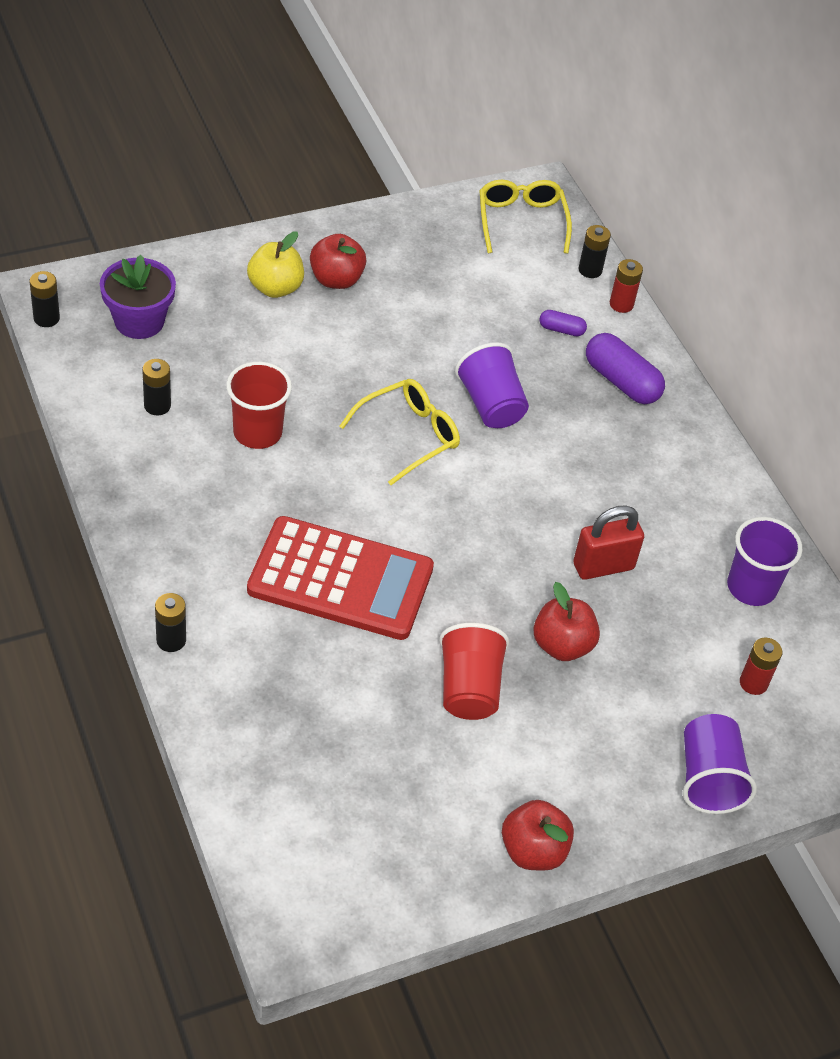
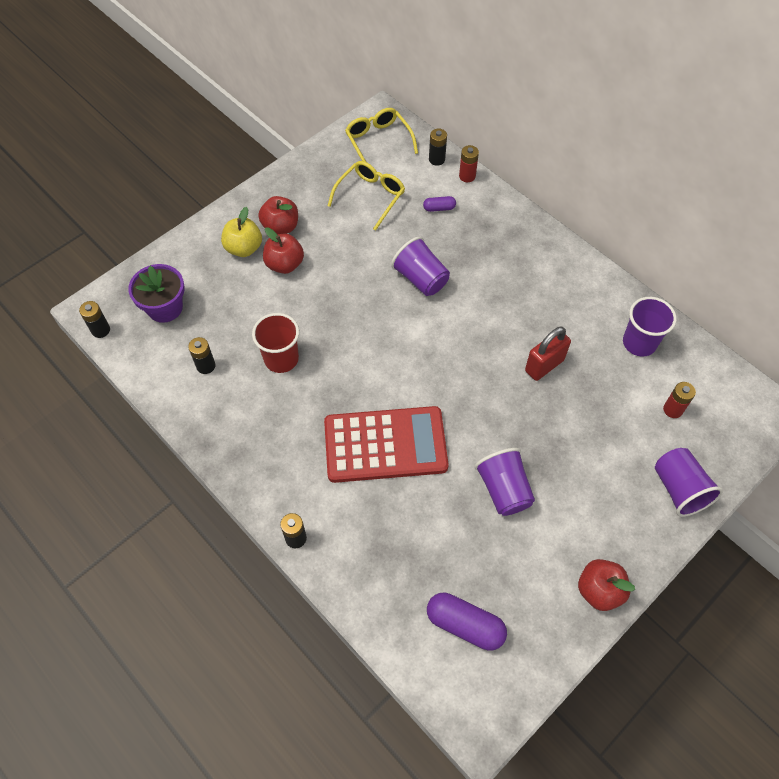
camera: 15 degrees left, 10 degrees up
(409, 436) = (379, 322): yellow glasses -> yellow glasses (370, 196)
(469, 688) = (503, 490): red cup -> purple cup
(562, 645) = (546, 433): red apple -> red apple (284, 264)
(621, 381) = (493, 230): purple capsule -> purple capsule (465, 625)

